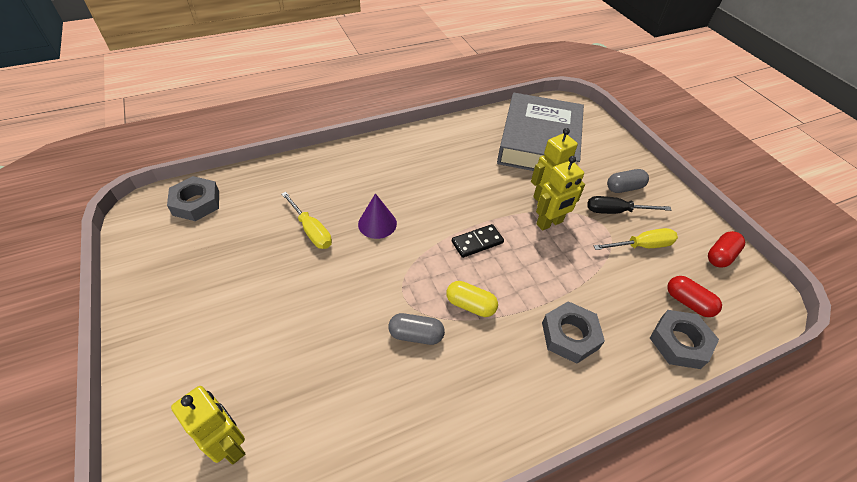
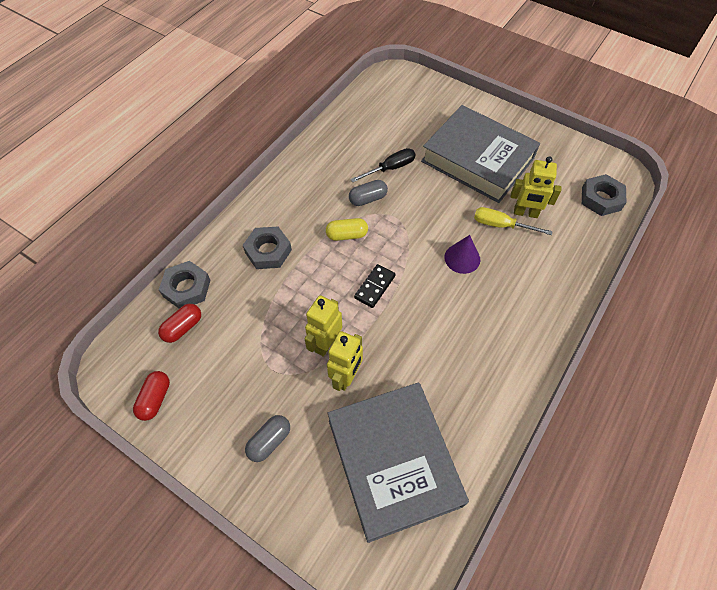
camera: 150 degrees right, 10 degrees up
(230, 444) = (415, 110): yellow robot -> yellow robot (525, 213)
(248, 310) = (477, 160): none -> grey book
(615, 211) = (269, 398): black screwdriver -> black screwdriver (390, 168)
(641, 246) = (233, 367): yellow screwdriver -> none
(688, 302) = (183, 327): red capsule -> red capsule turned 60 degrees counterclockwise

